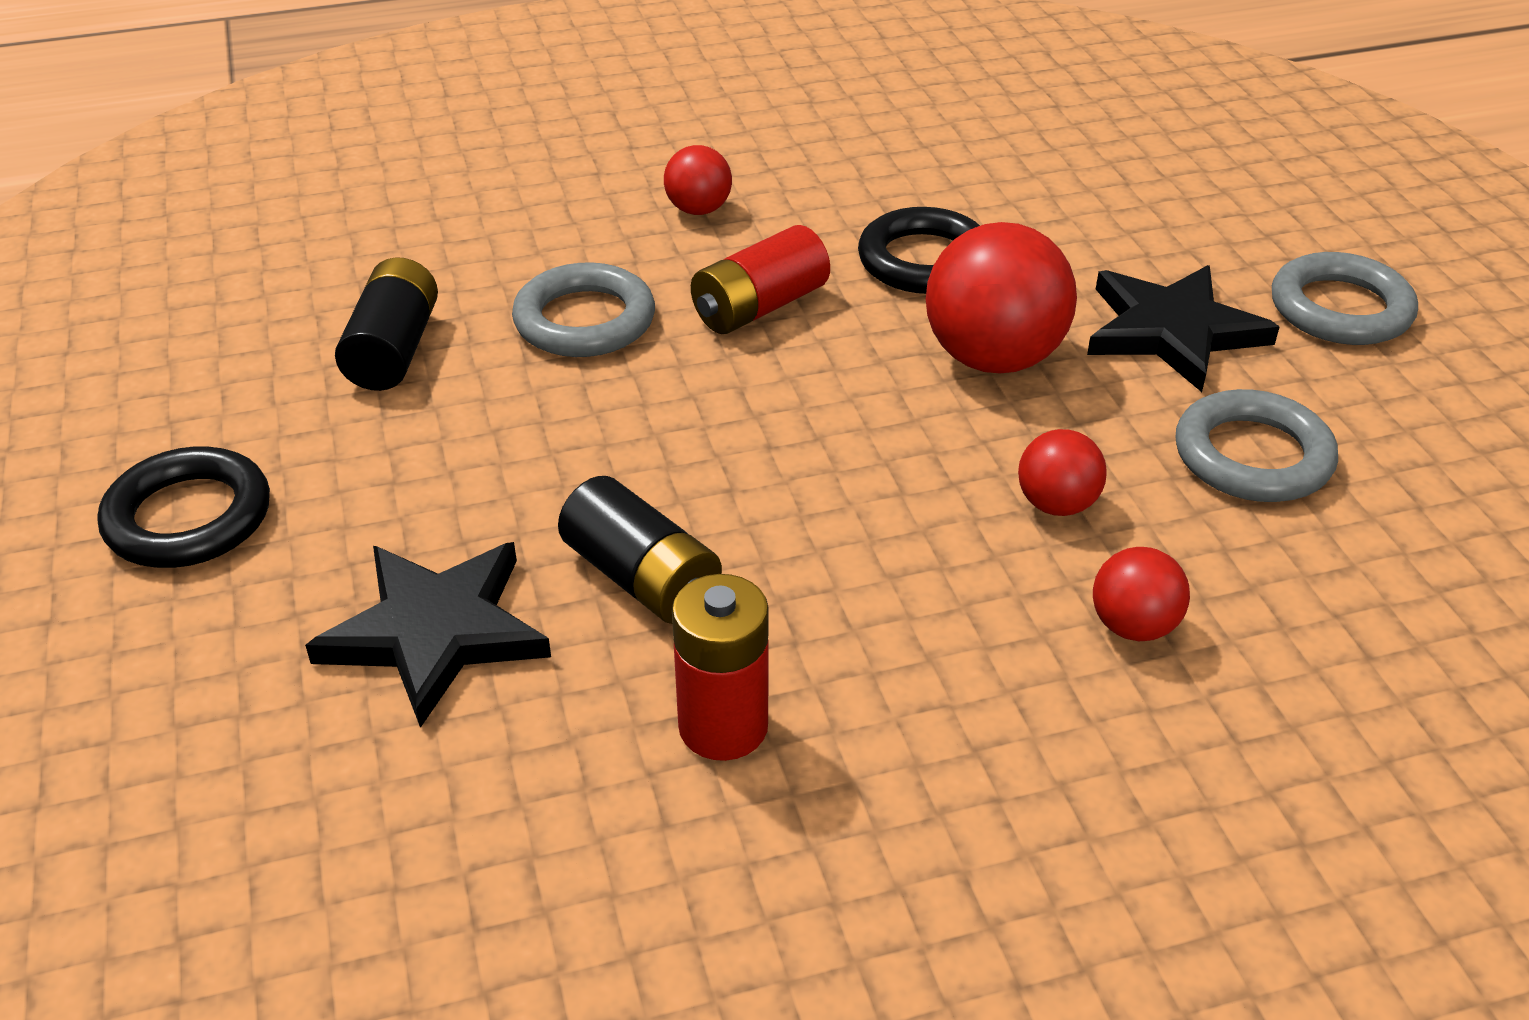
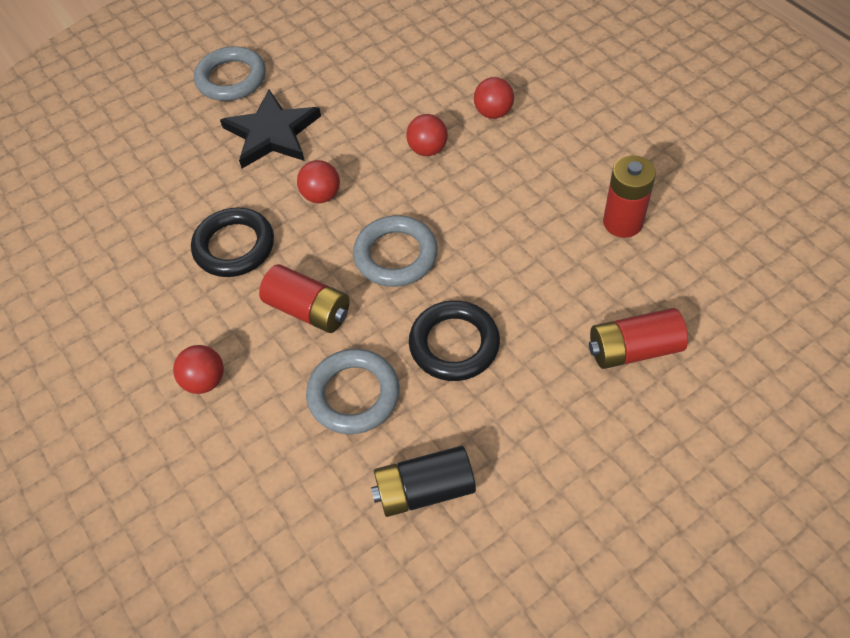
camera: 105 degrees left, 15 degrees up
(188, 517) = (623, 516): black ring -> black ring (454, 344)
(435, 632) = (633, 349): black star -> red battery
(642, 578) = (554, 282): black battery -> none
(993, 358) = (321, 195): red ball -> red ball, size x0.53
(1252, 456) = (363, 93): grey ring -> grey ring (395, 255)

